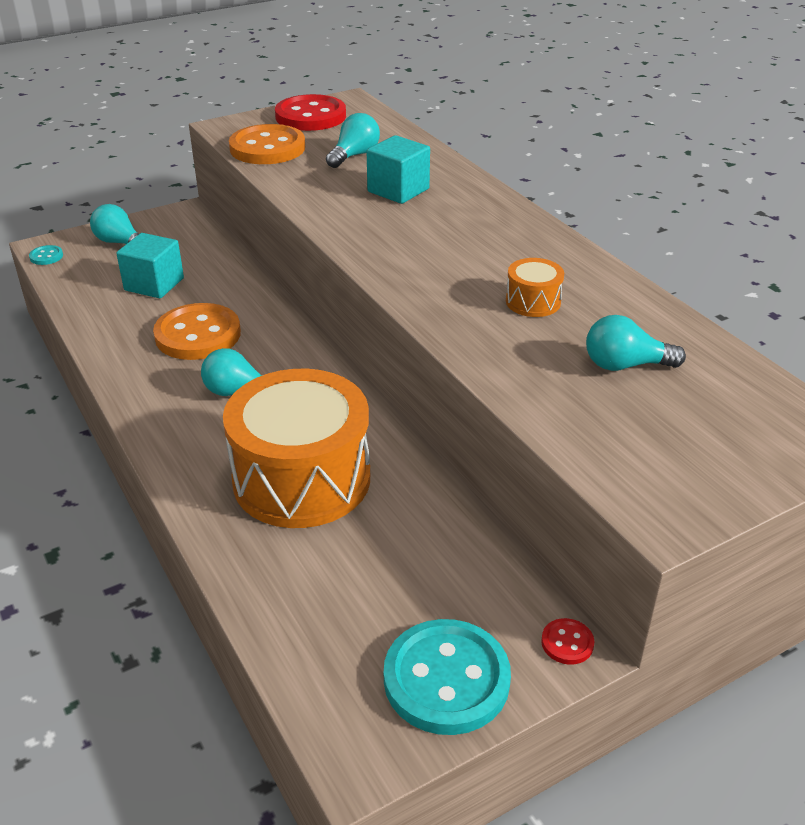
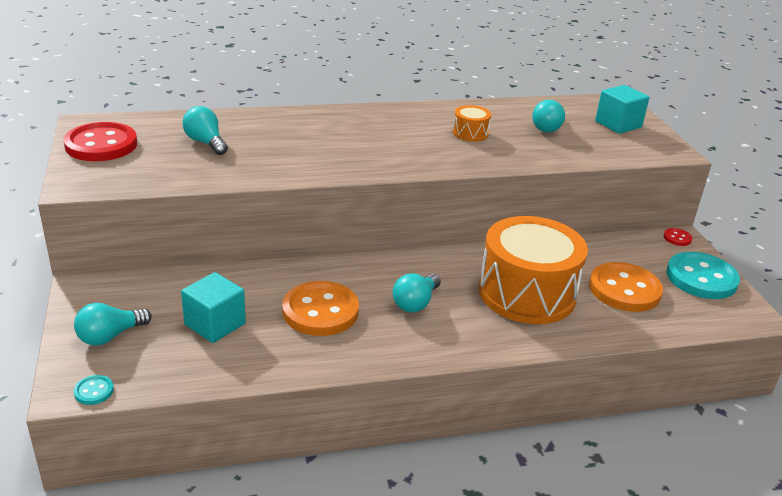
camera: 75 degrees left, 5 degrees down
(267, 148) = (150, 174): orange button -> orange button (624, 289)
(398, 190) = (285, 139): turquoise cube -> turquoise cube (618, 124)

